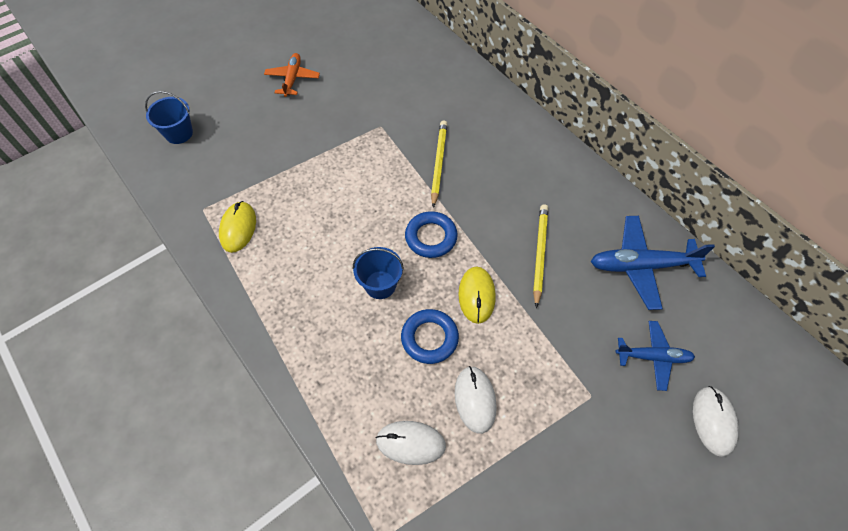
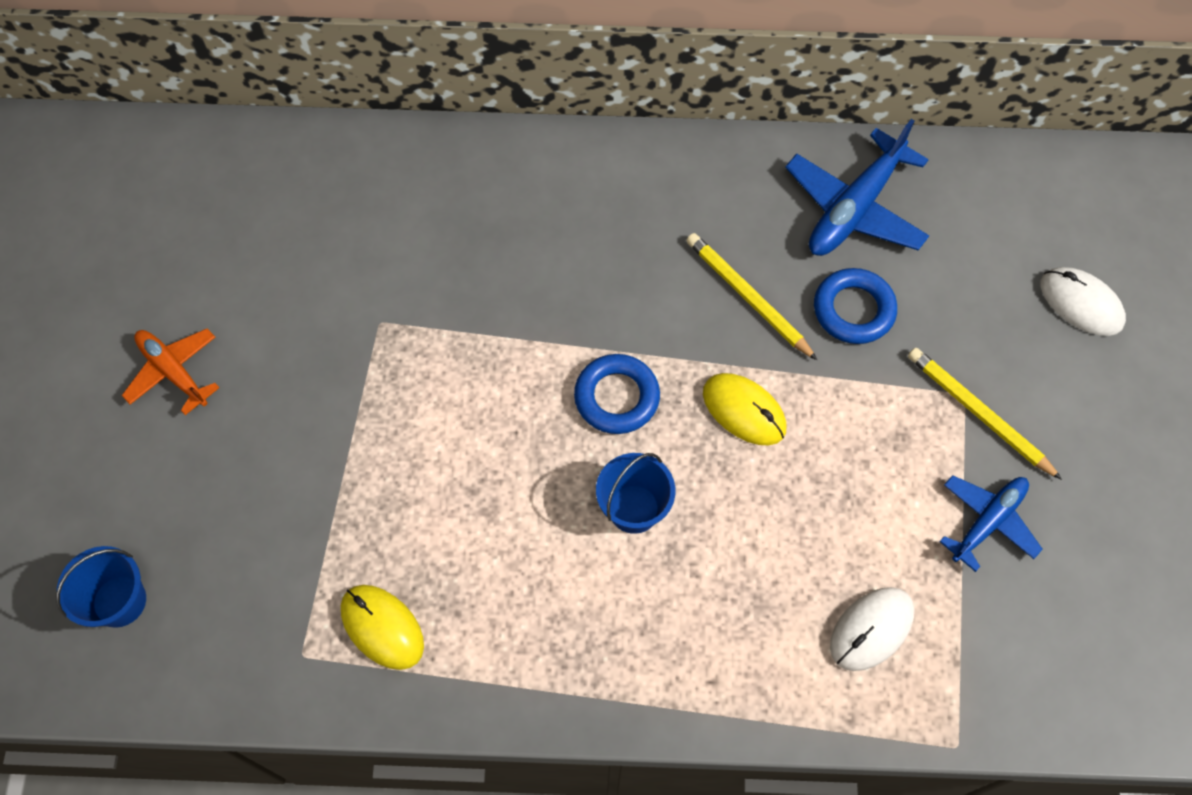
camera: 50 degrees left, 5 degrees up
(429, 338) = (756, 507): blue ring -> blue ring (853, 310)
(438, 163) = (512, 301): yellow pencil -> yellow pencil (979, 414)
(475, 399) = (874, 518): white mouse -> none
(653, 357) = (969, 295): blue plane -> blue plane (988, 521)

